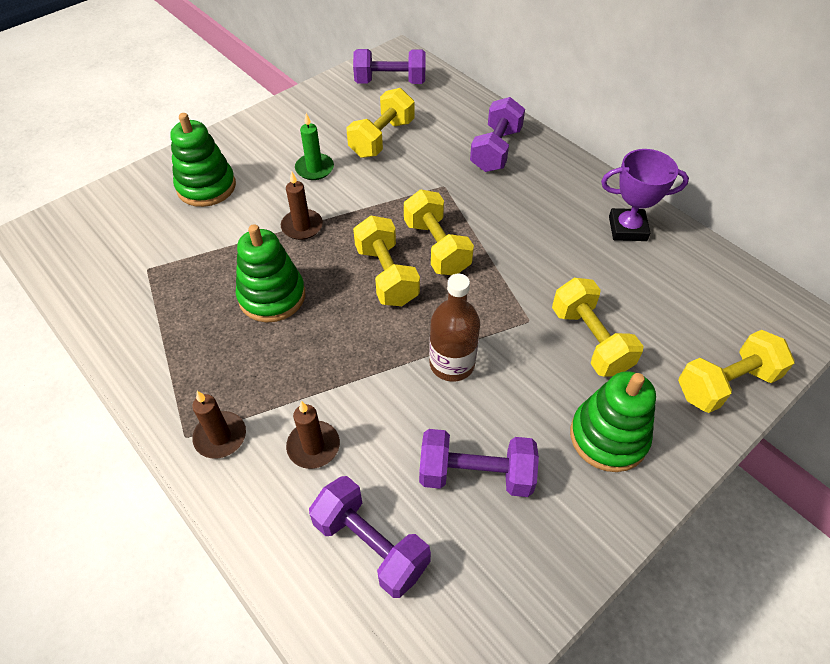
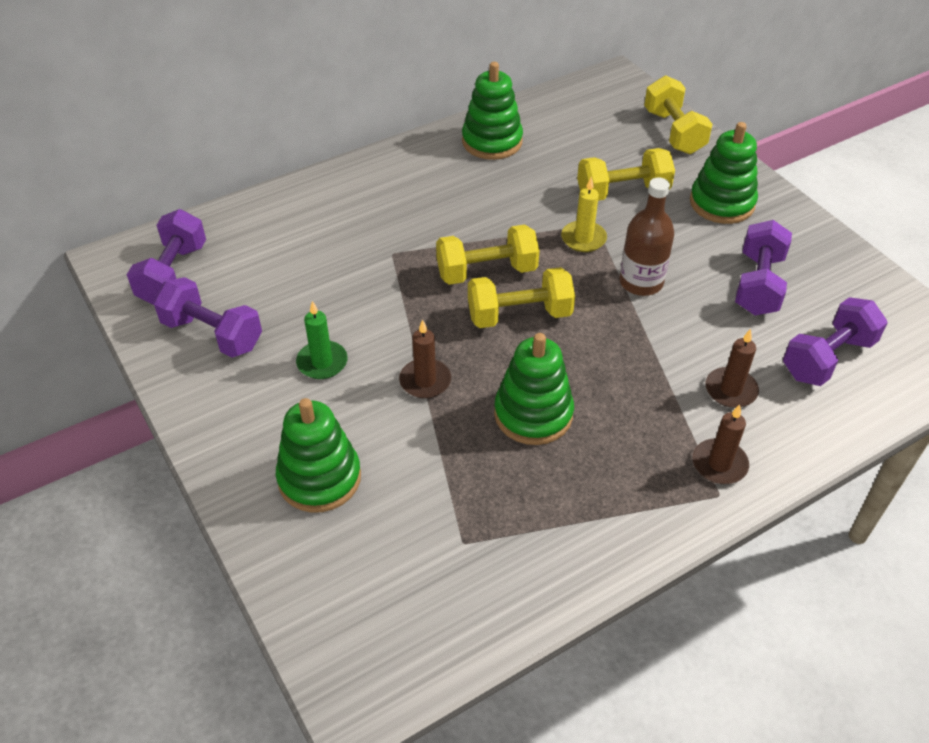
camera: 80 degrees left, 5 degrees down
(382, 138) = (287, 294): yellow dumbbell -> none
(496, 150) = (346, 205): purple dumbbell -> purple dumbbell (212, 334)
(503, 312) = (583, 239): none -> yellow candle
(627, 229) = (492, 141): purple trophy -> green stacking toy

